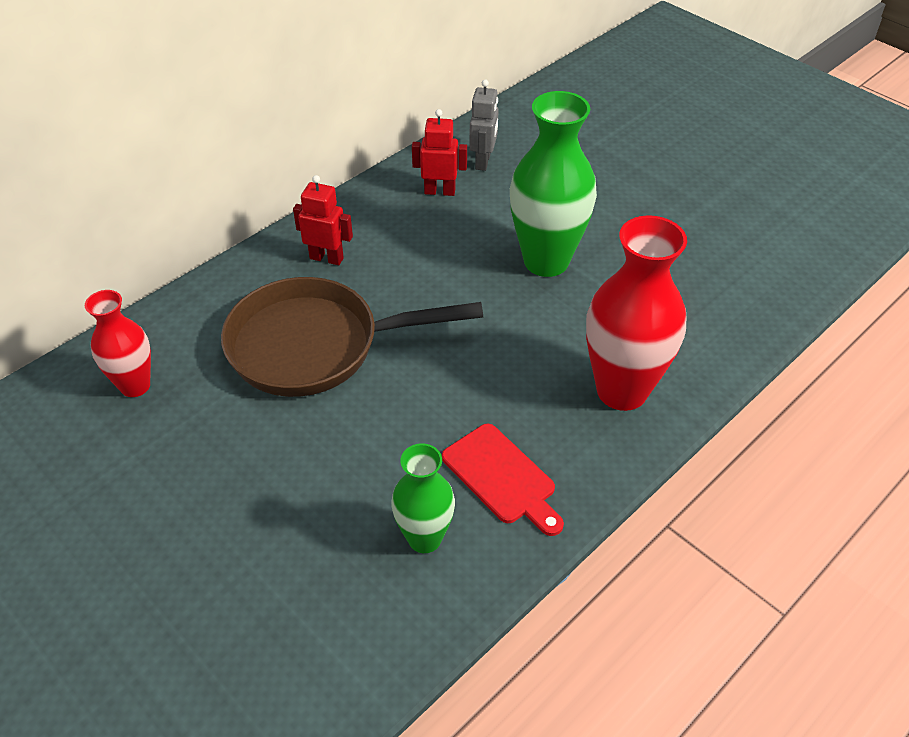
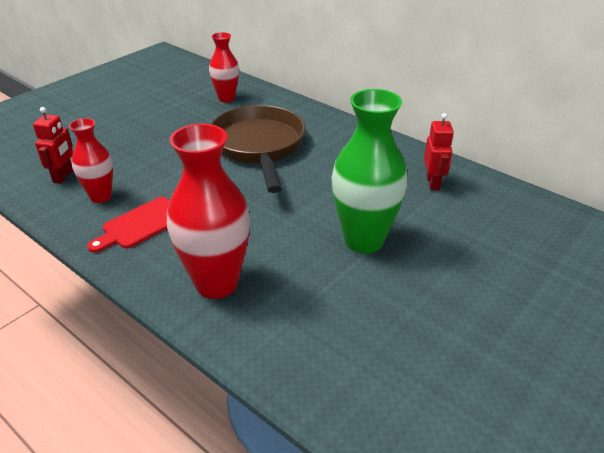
camera: 85 degrees right, 10 degrees down
(326, 258) = (341, 143): red robot -> red robot (63, 176)
(424, 538) = (101, 197): green vase -> red vase
(483, 161) = (484, 203): grey robot -> none

